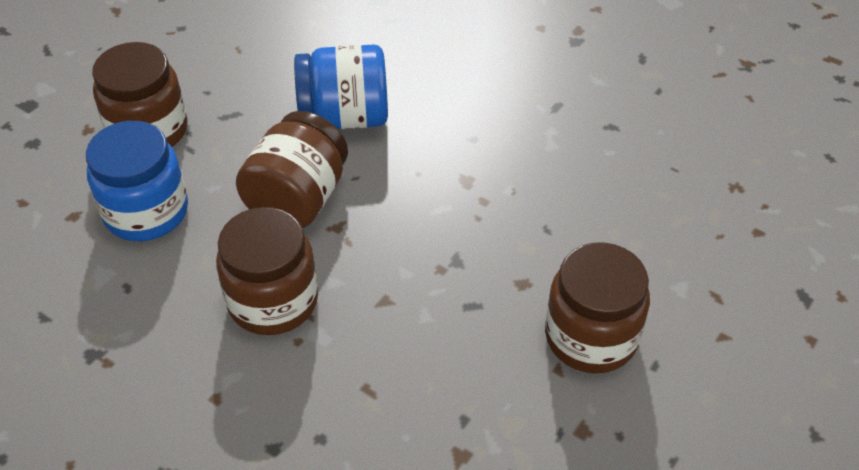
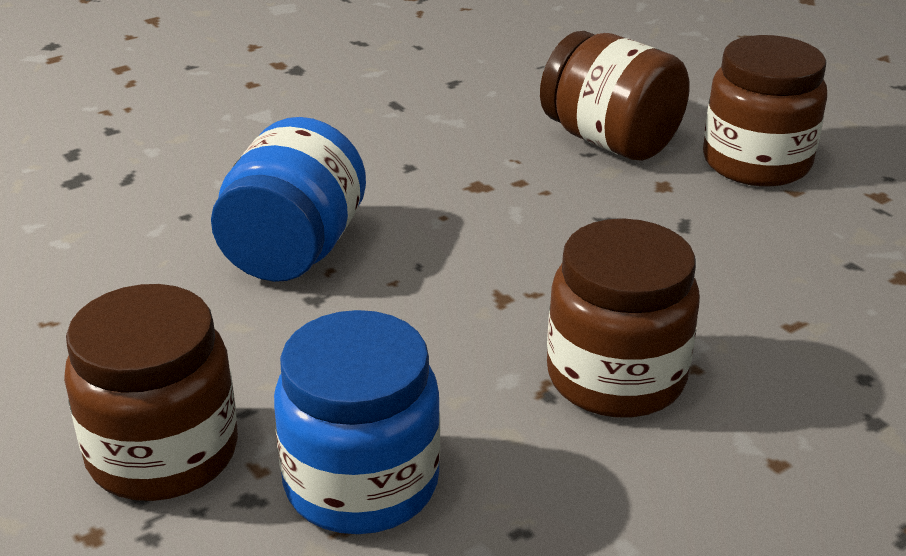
camera: 70 degrees left, 15 degrees down
(297, 199) = (430, 321): brown jar -> brown jar (610, 141)

